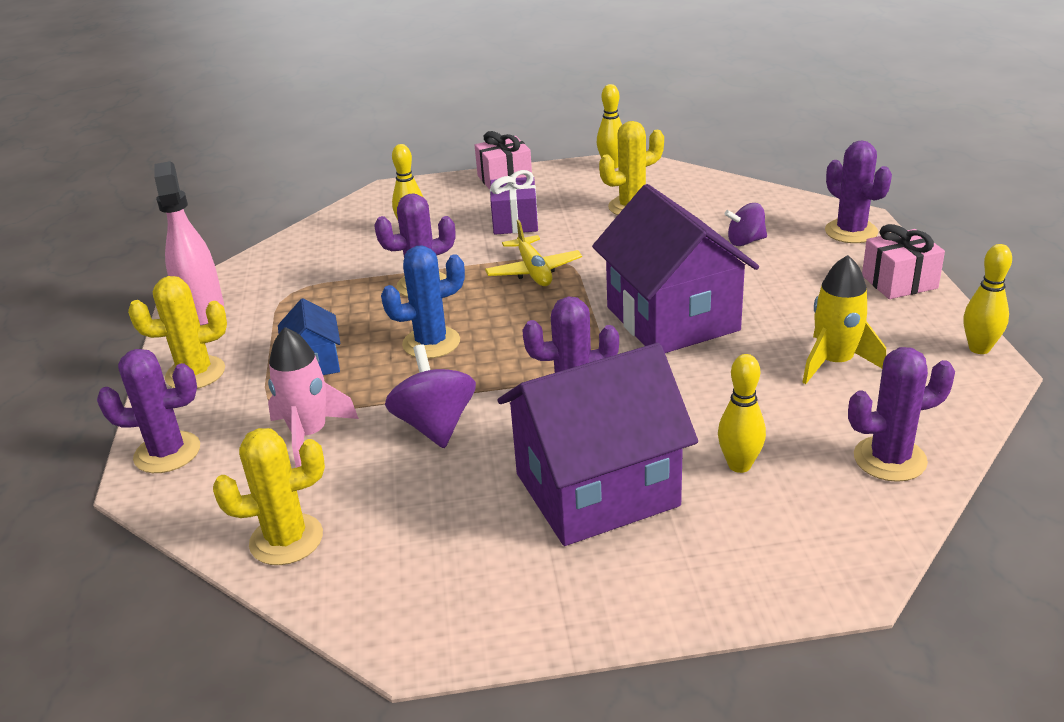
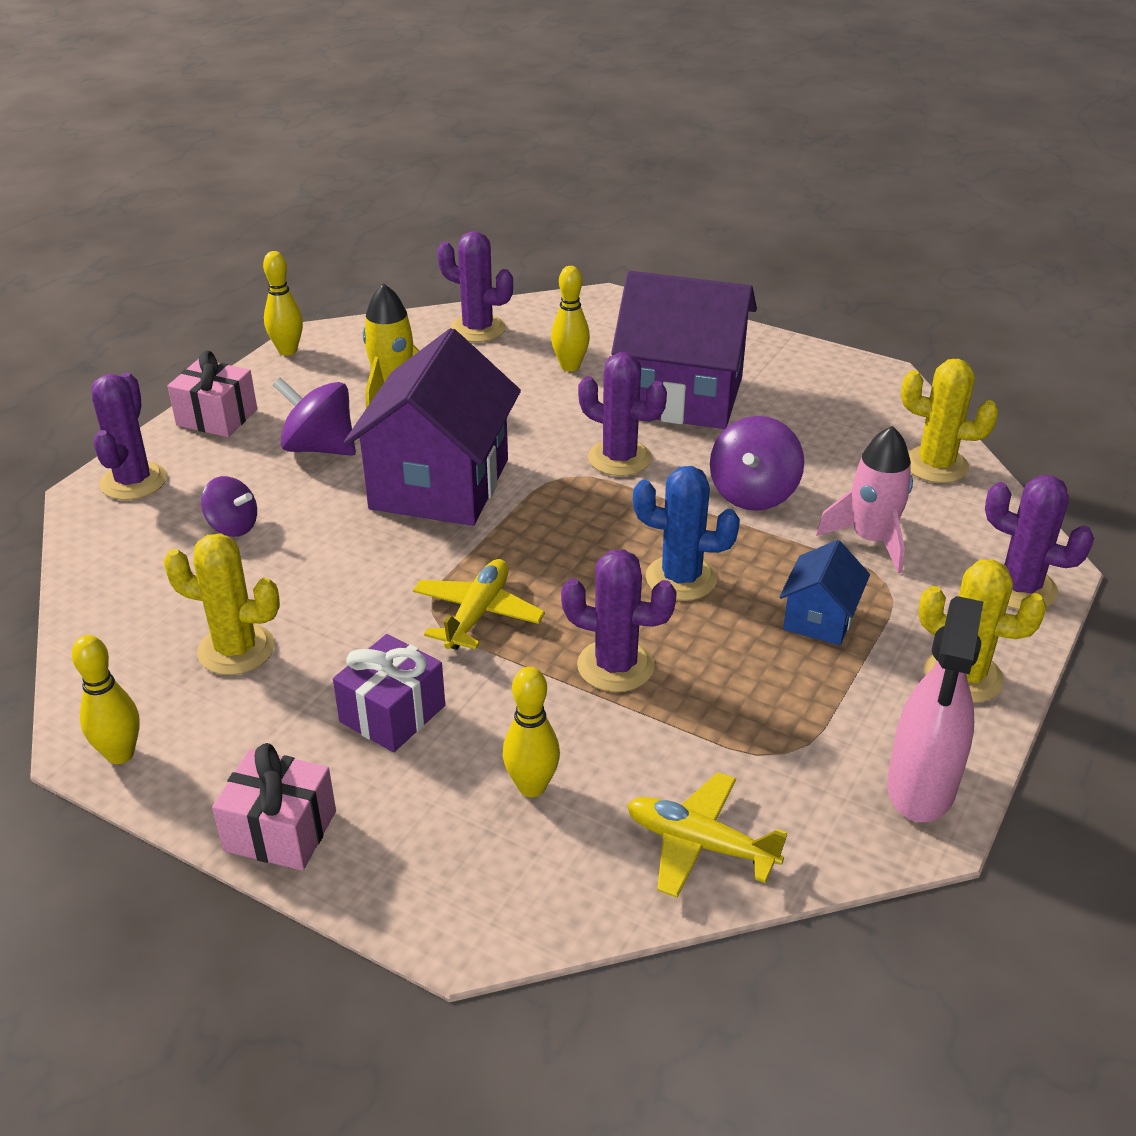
camera: 145 degrees left, 5 degrees up
(309, 247) = (700, 844): none -> yellow plane
(793, 299) = (319, 448): none -> purple spinning top

